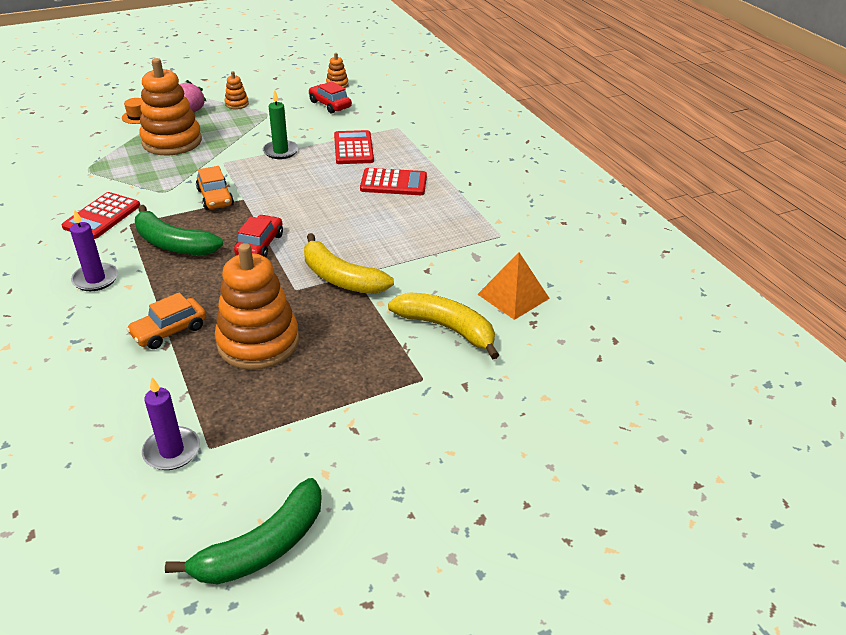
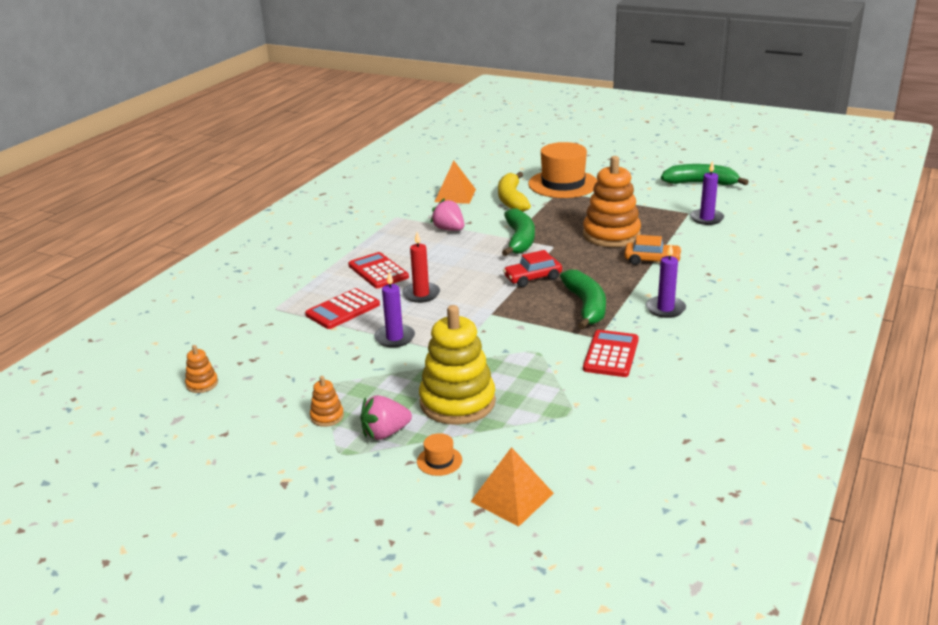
camera: 125 degrees left, 10 degrees down
(73, 122) = (512, 497): none -> orange pyramid
(102, 216) = (611, 354): red calculator -> red calculator turned 60 degrees counterclockwise
(172, 141) = (457, 402): orange stacking toy -> yellow stacking toy
(215, 197) = (508, 325): orange car -> none
(280, 151) = (395, 338): green candle -> purple candle
(323, 184) = (421, 294): none -> red candle
(330, 105) = (263, 362): red car -> none
(341, 278) = (519, 240): yellow banana -> green banana
(426, 251) = (449, 229): none -> pink strawberry
(442, 399) = (563, 184): none -> orange hat

